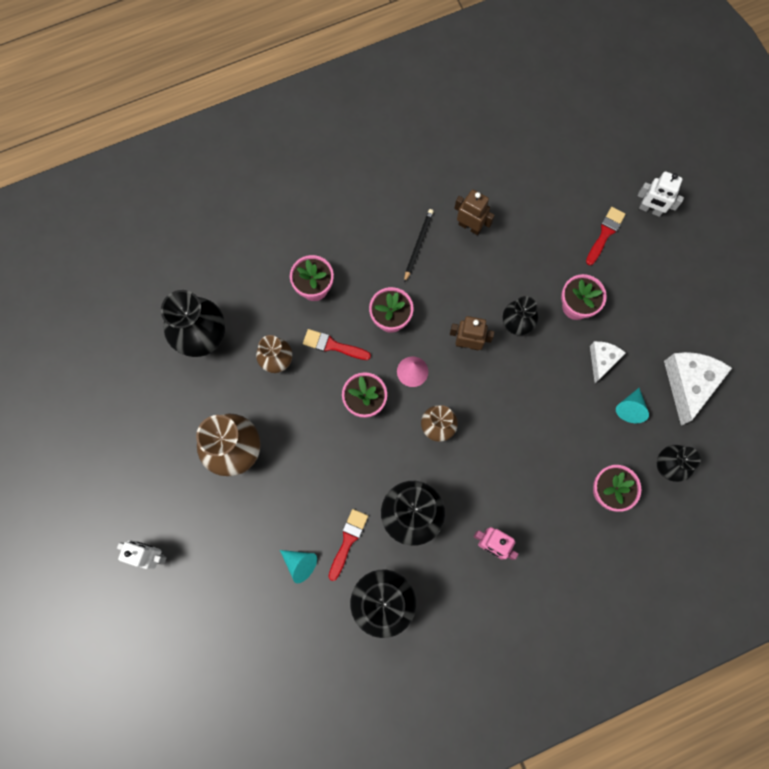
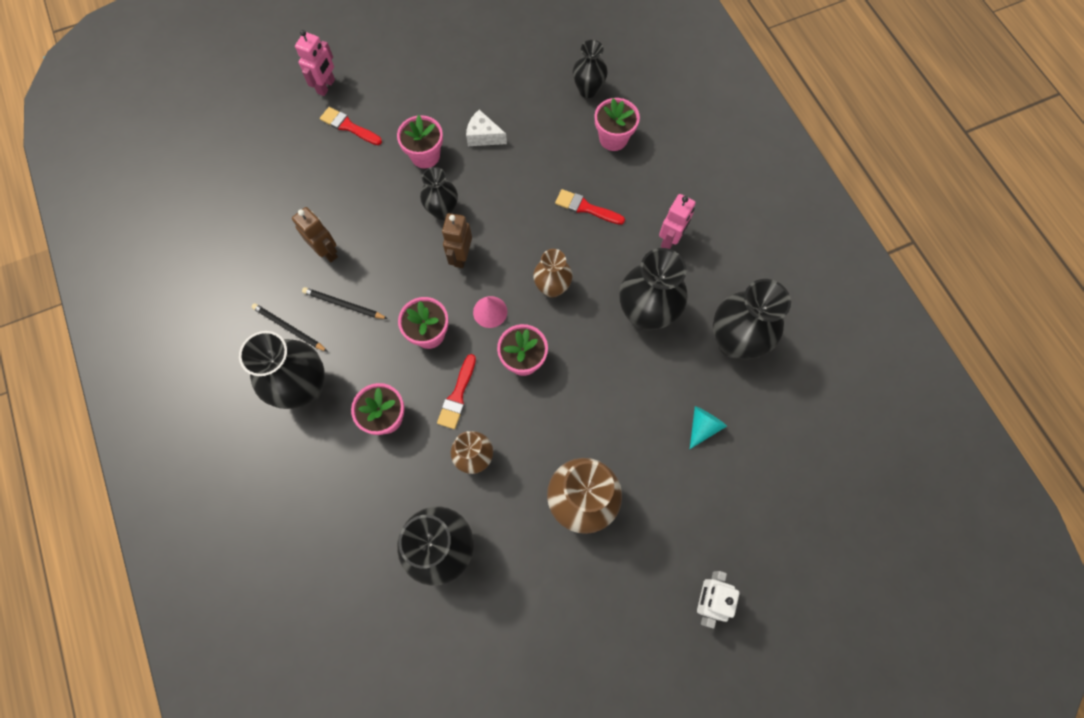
camera: 90 degrees left, 5 degrees down
(341, 220) = (304, 388): none -> black vase
(348, 541) = (675, 377): red brush -> red brush (586, 208)
(395, 202) = (289, 328): none -> black pencil
(470, 226) = (327, 251): brown robot -> brown robot turned 105 degrees clockwise
(630, 408) = (532, 115): turquoise cone -> none
(650, 209) = (326, 86): white robot -> pink robot
(688, 384) = (509, 67): white cheese -> none

